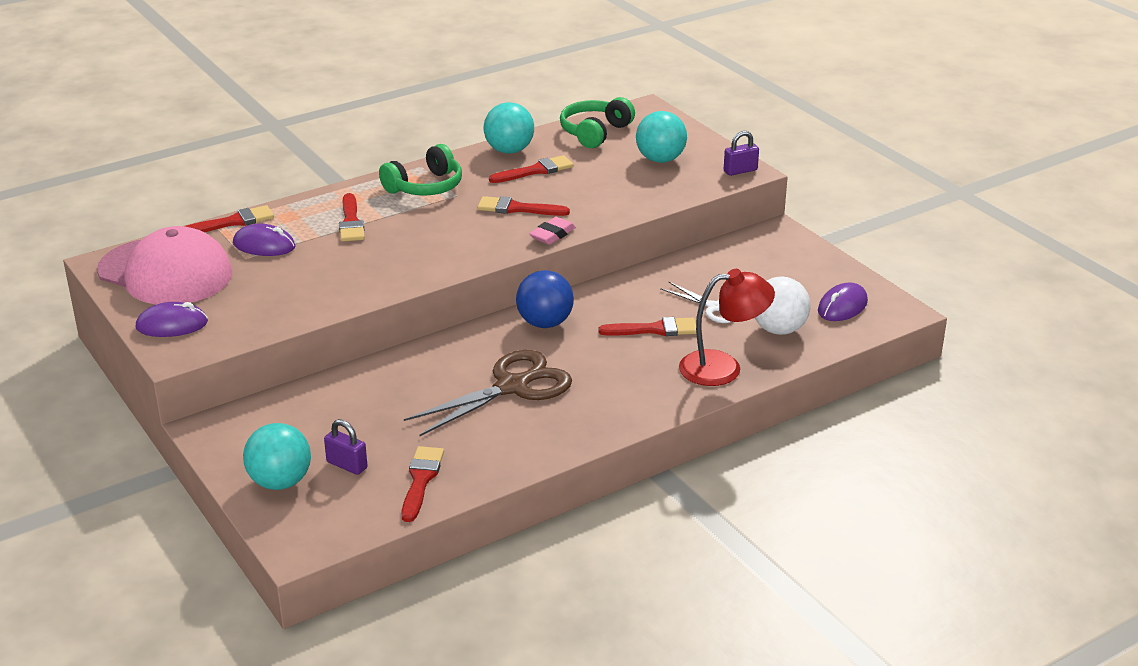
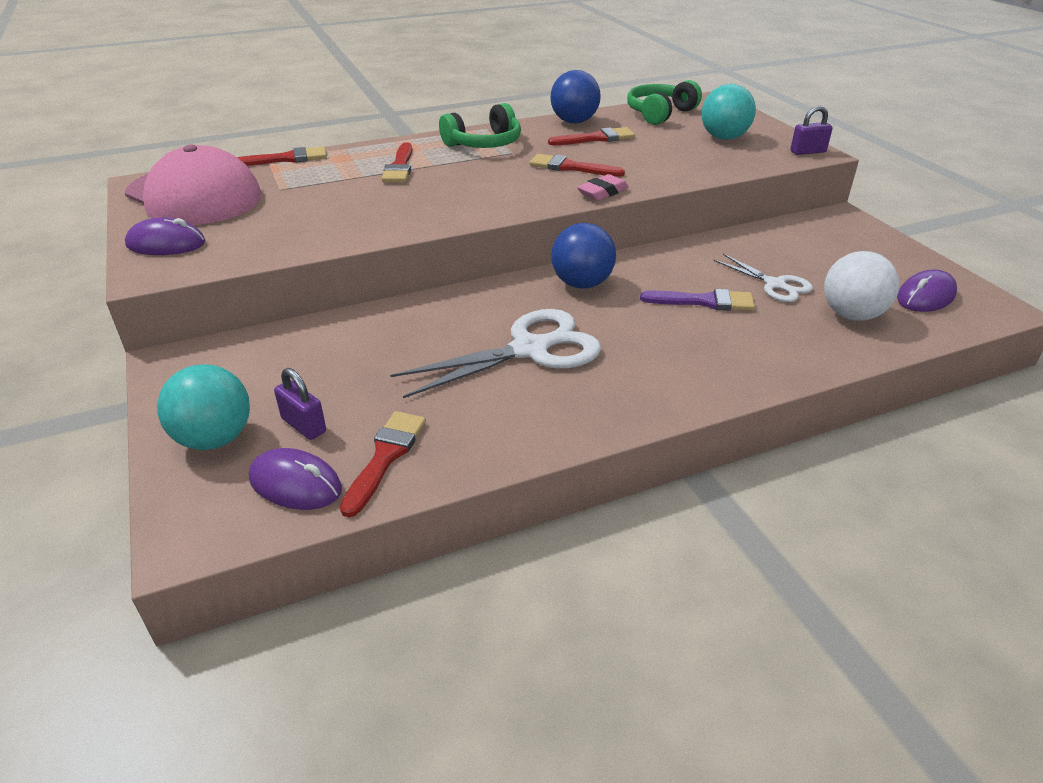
camera: 10 degrees right, 5 degrees up
(264, 245) = (304, 180): purple mouse -> purple mouse (295, 484)
(509, 150) = (574, 122): turquoise ball -> blue ball
(512, 387) = (529, 350): brown scissors -> white scissors
(654, 329) = (704, 301): red brush -> purple brush
(723, 367) = (785, 352): red lamp -> none

